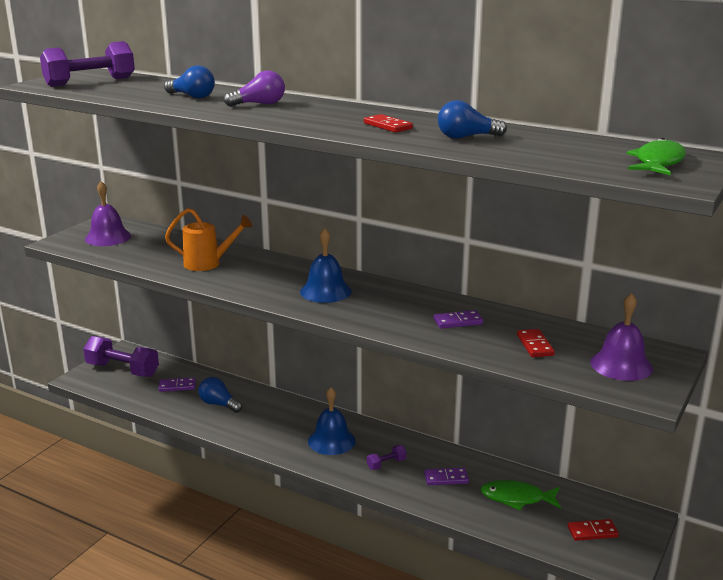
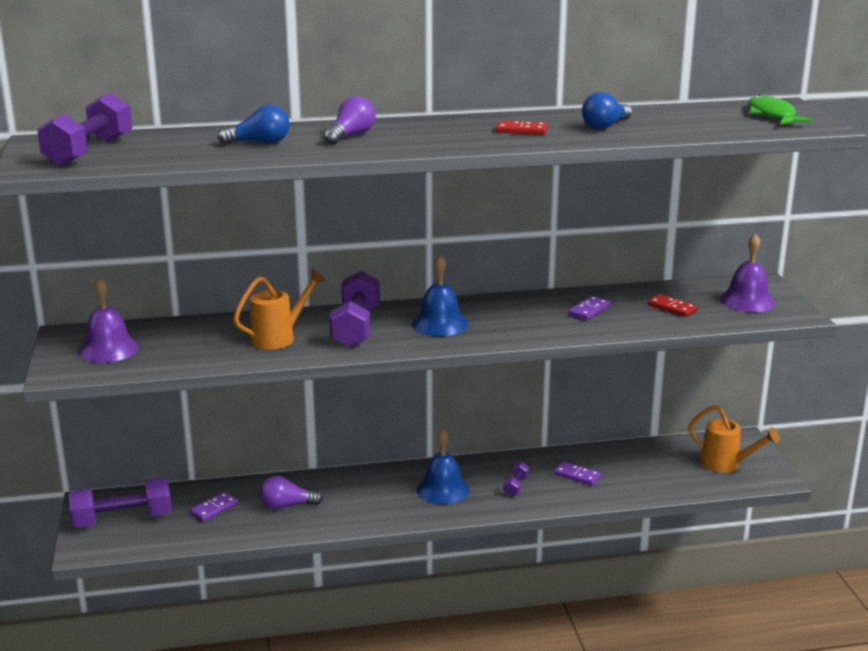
camera: 40 degrees left, 0 degrees up
(219, 404) = (286, 506): blue light bulb -> purple light bulb
(267, 274) = (356, 327): none -> purple dumbbell
(446, 478) = (577, 475): purple domino -> purple domino turned 75 degrees clockwise
(516, 498) = (646, 466): green fish -> none
(592, 532) = (725, 464): red domino -> orange watering can

